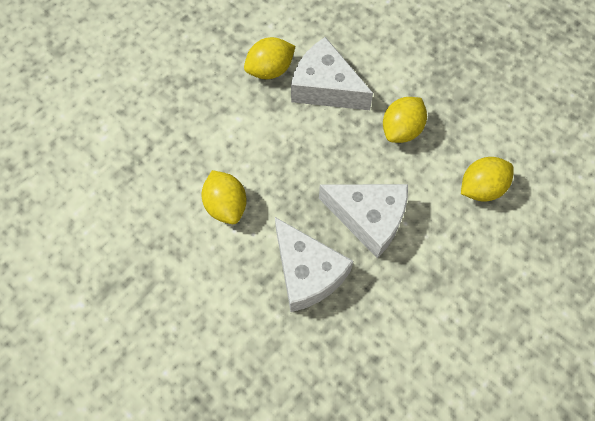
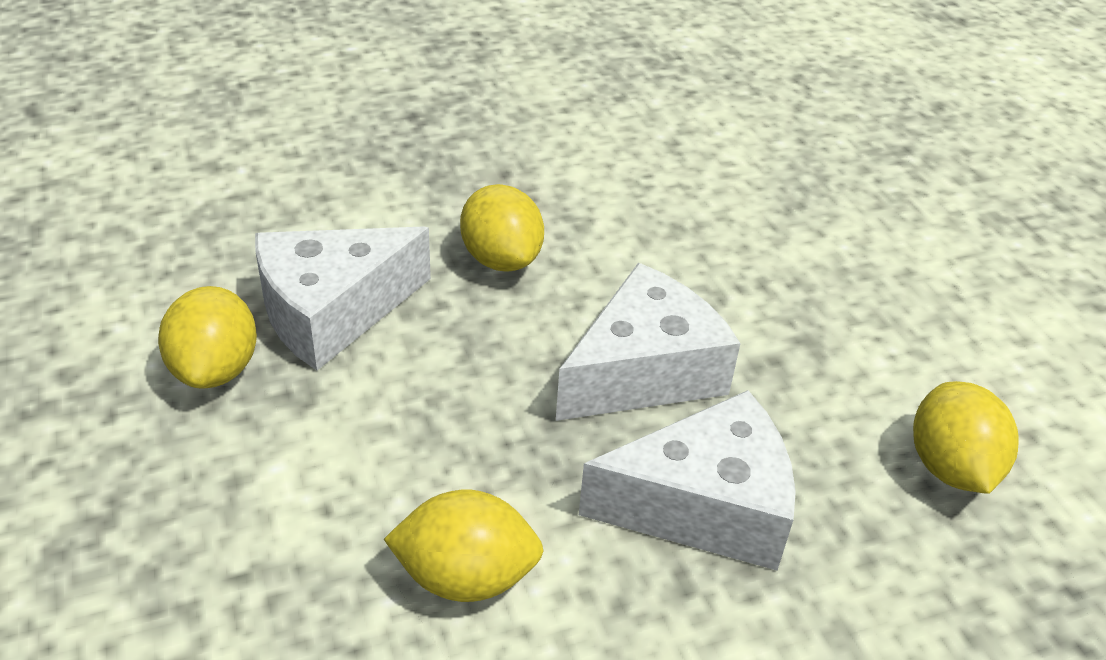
camera: 65 degrees left, 25 degrees down
(481, 188) = (673, 224): yellow lemon -> yellow lemon (950, 467)

